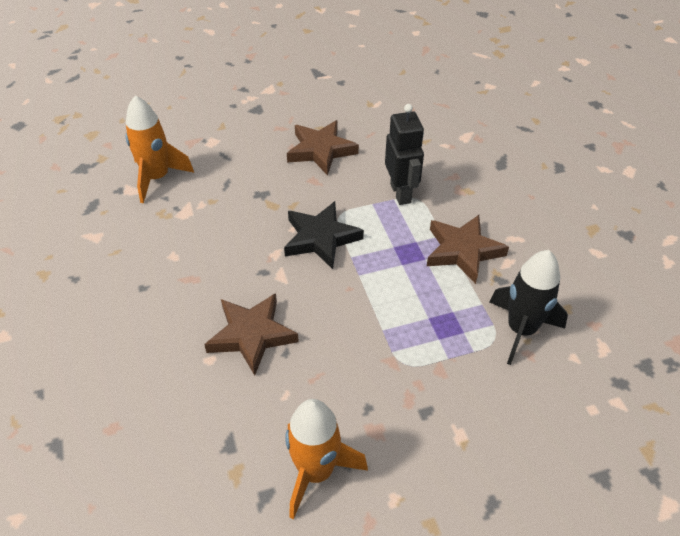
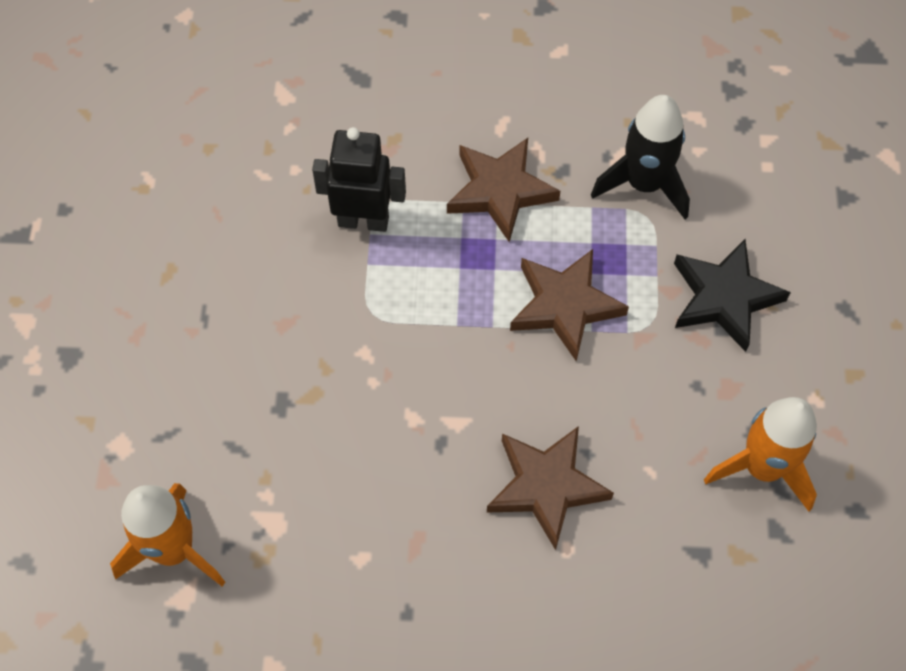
camera: 70 degrees left, 15 degrees up
(321, 150) = (222, 292): brown star -> brown star (564, 305)
(321, 238) = (407, 351): black star -> black star (724, 297)

